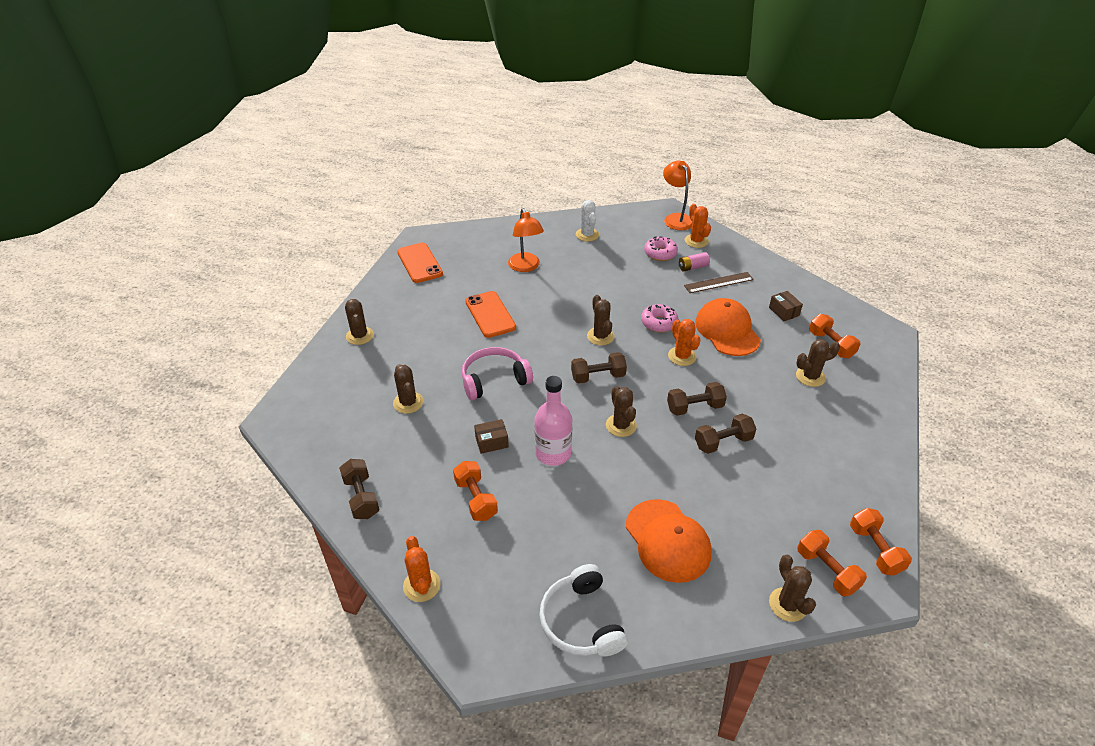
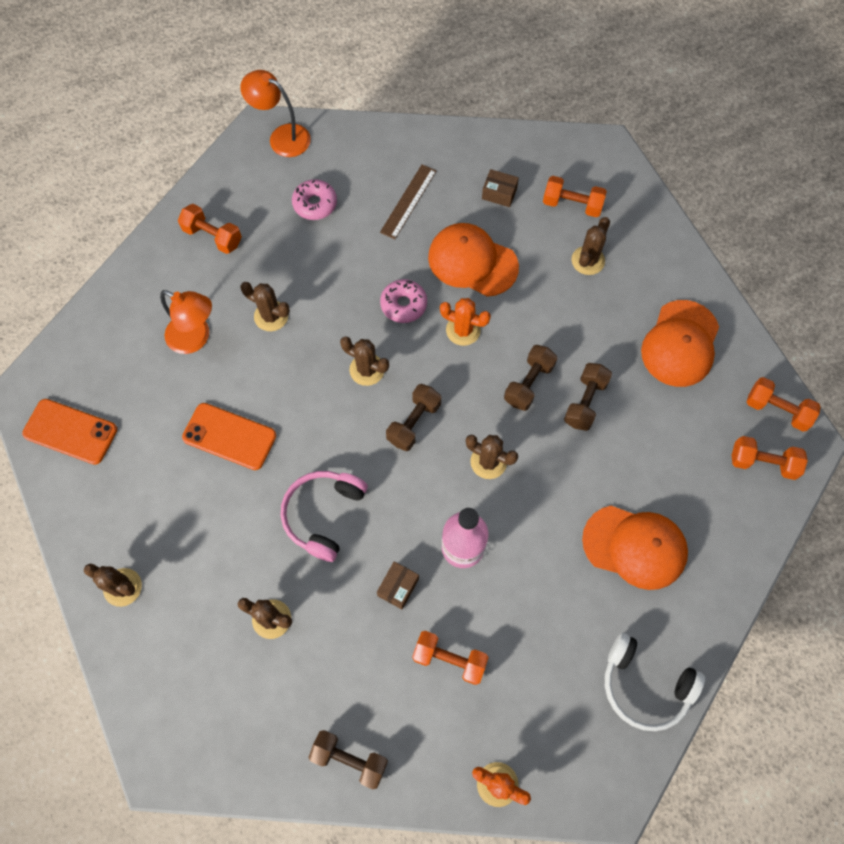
camera: 45 degrees left, 25 degrees up
(587, 235) = (213, 236): white cactus -> orange dumbbell
(693, 267) = (365, 199): pink battery -> none
(696, 241) = (334, 156): orange cactus -> none
(788, 604) = (763, 521): brown cactus -> brown cactus (271, 316)
(833, 460) = (680, 344): none -> orange cap

